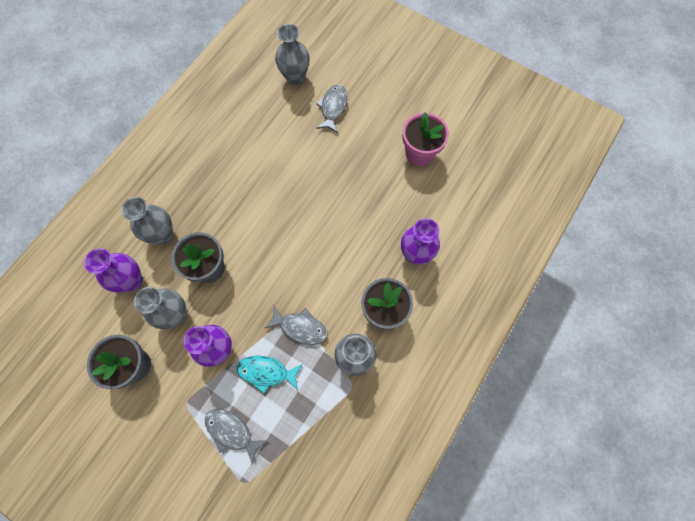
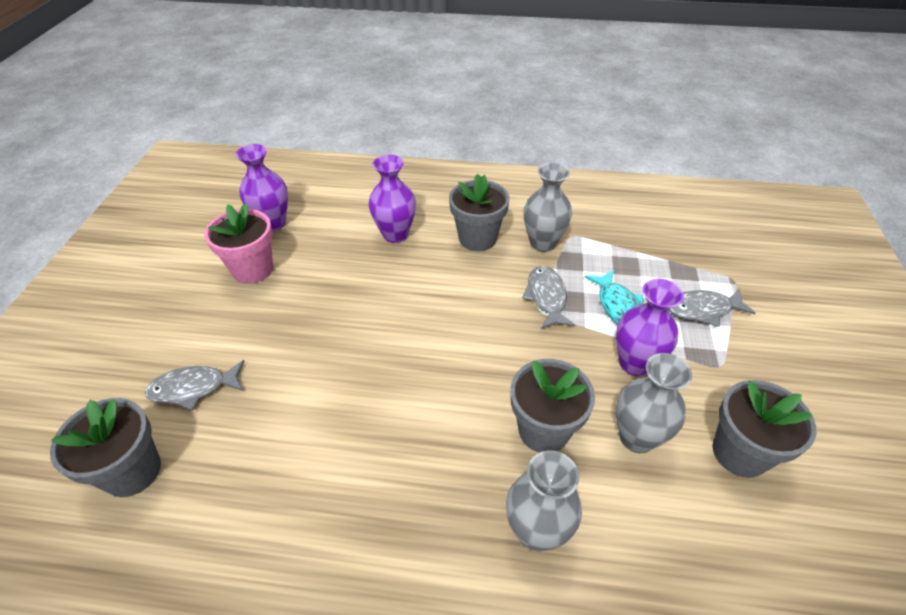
camera: 115 degrees left, 25 degrees down
(132, 281) = (640, 535): purple vase -> purple vase (273, 223)
(232, 432) = (703, 310): grey fish -> grey fish turned 75 degrees clockwise
(295, 77) = (132, 471): grey vase -> grey flower pot

